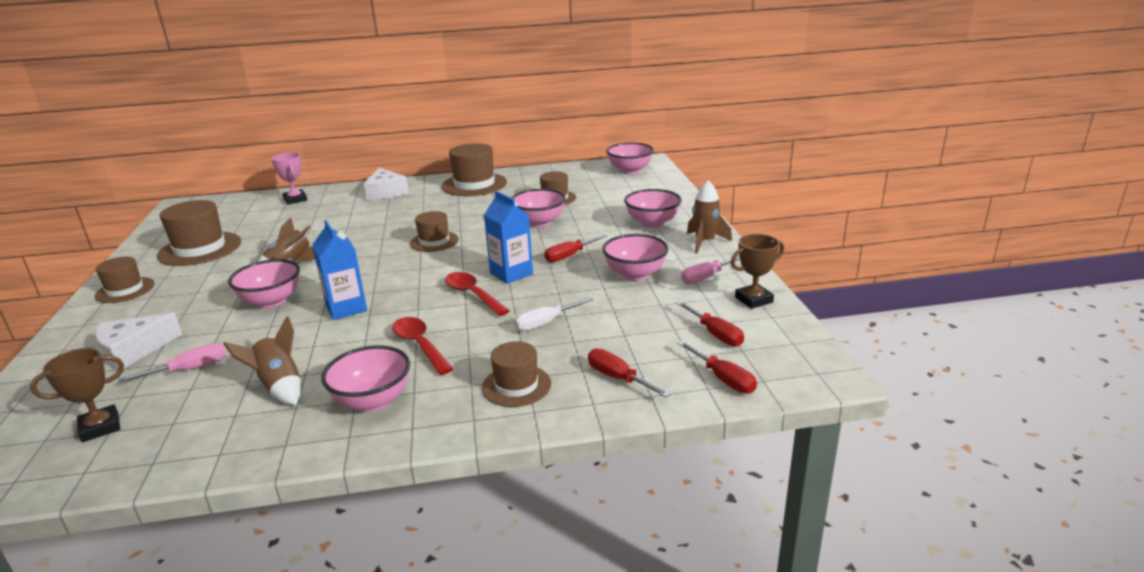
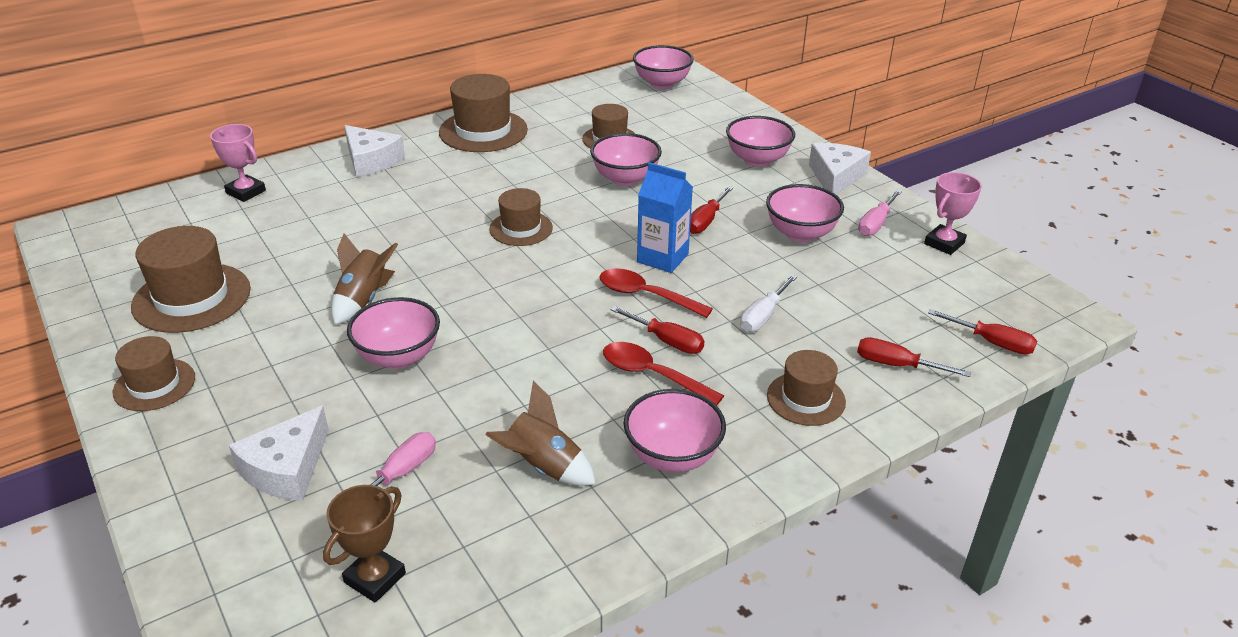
camera: 25 degrees left, 10 degrees up
(346, 308) = (510, 346): blue carton -> none
(705, 242) = (835, 177): brown rocket -> white cheese
(715, 334) = (942, 292): red screwdriver -> red screwdriver (666, 341)
(753, 300) = (944, 243): brown trophy -> pink trophy

